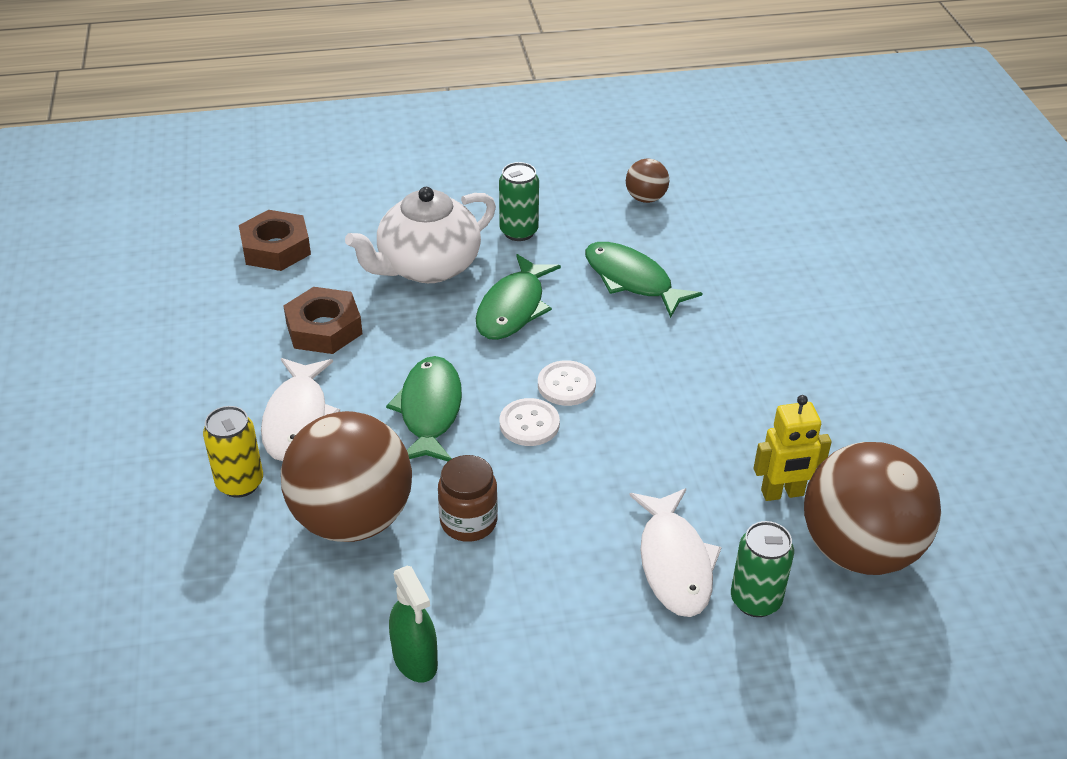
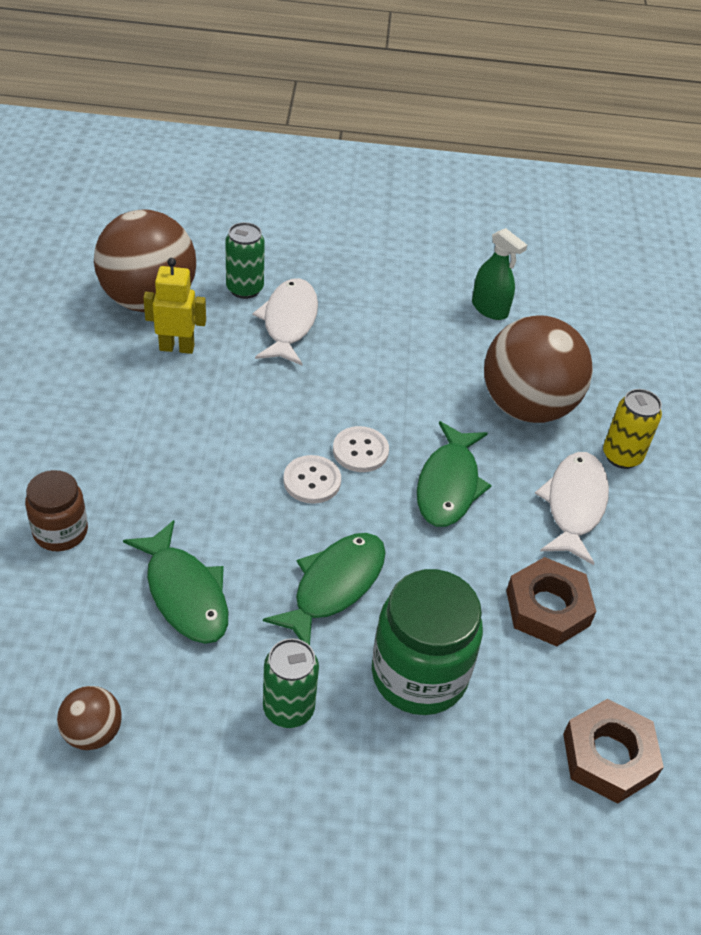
camera: 170 degrees left, 5 degrees up
(415, 659) = (489, 309): green spray bottle -> green spray bottle turned 150 degrees clockwise
(427, 266) = (419, 675): white teapot -> green jar
(468, 522) = (434, 383): brown jar -> brown jar (60, 532)

